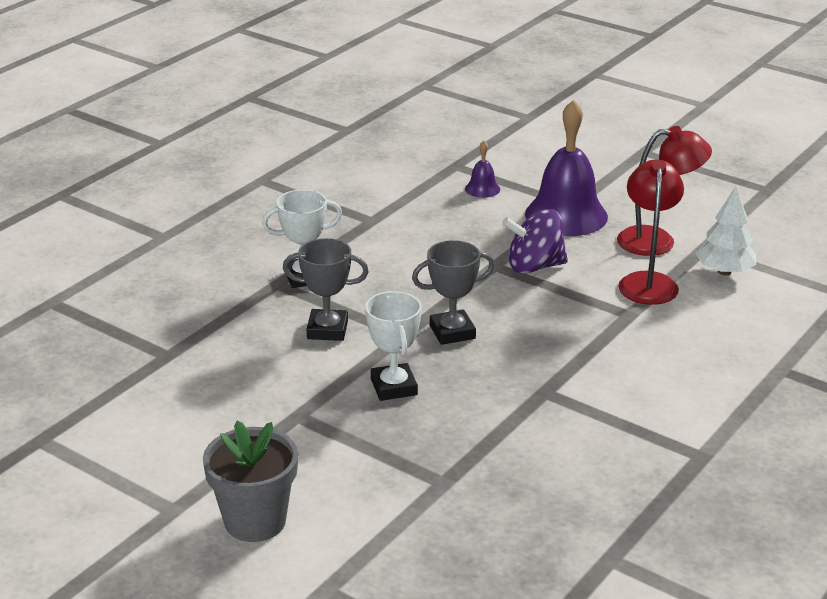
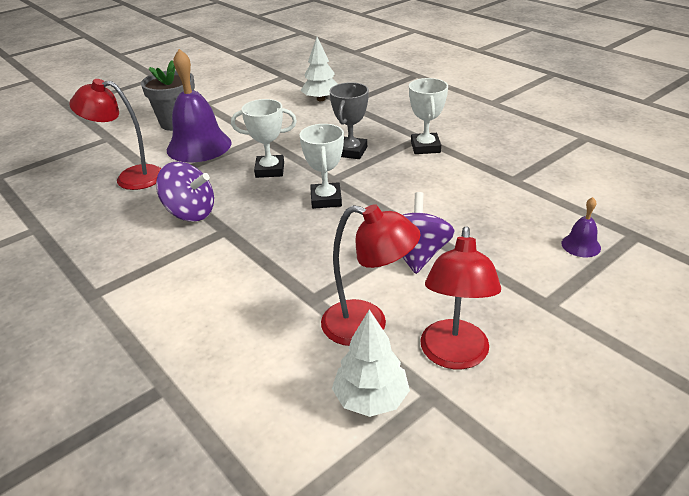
camera: 105 degrees right, 5 degrees up
(151, 381) = (321, 99): none -> white tree
(451, 513) = (130, 178): none -> red lamp
(452, 332) = (326, 199): grey trophy -> white trophy
(519, 428) = (190, 213): none -> purple spinning top
(566, 215) = (521, 294): purple bell -> purple bell (199, 146)

